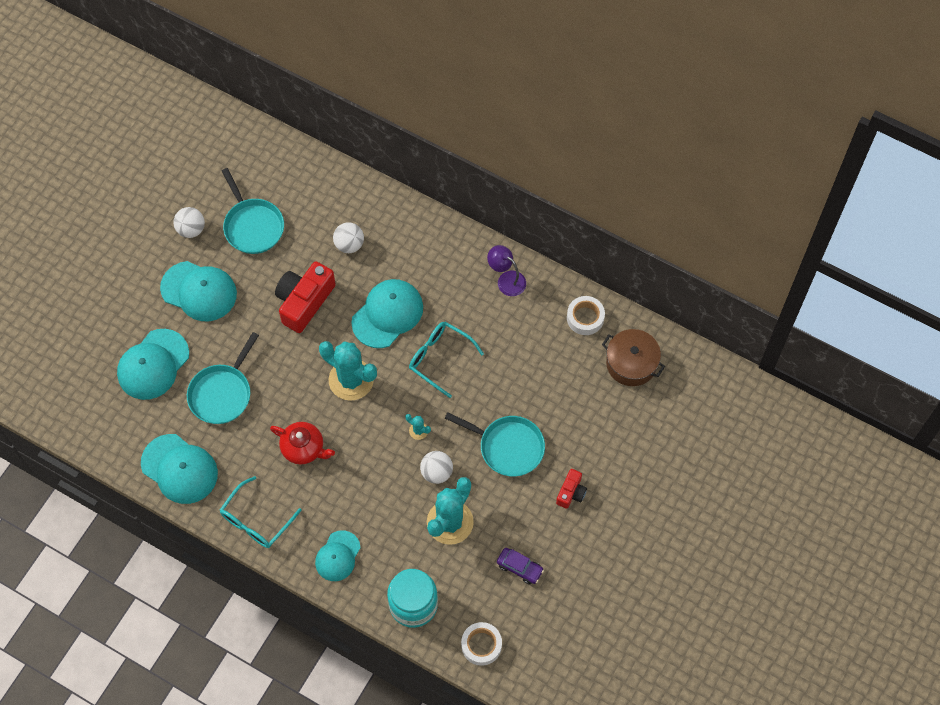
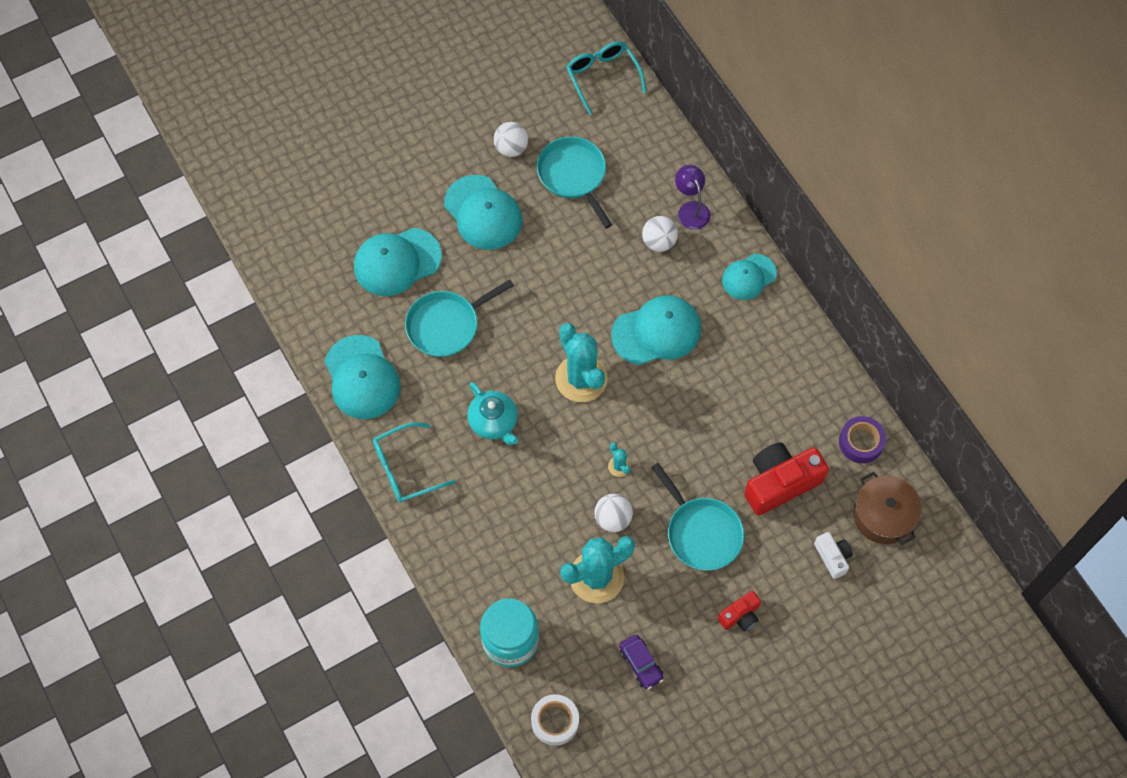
camera: 30 degrees right, 0 degrees up
(253, 226) = (573, 175): turquoise pan -> turquoise pan turned 150 degrees clockwise
(304, 301) = (580, 276): red camera -> red camera (780, 483)
(304, 448) = (494, 422): red teapot -> turquoise teapot
(338, 556) = (464, 549): turquoise cap -> turquoise cap (749, 277)
(440, 359) = (684, 405): turquoise glasses -> turquoise glasses (603, 77)
(506, 280) = (800, 360): purple lamp -> purple lamp (691, 209)
(585, 318) = (861, 442): white tape -> purple tape
(612, 413) = (832, 557): none -> white camera

